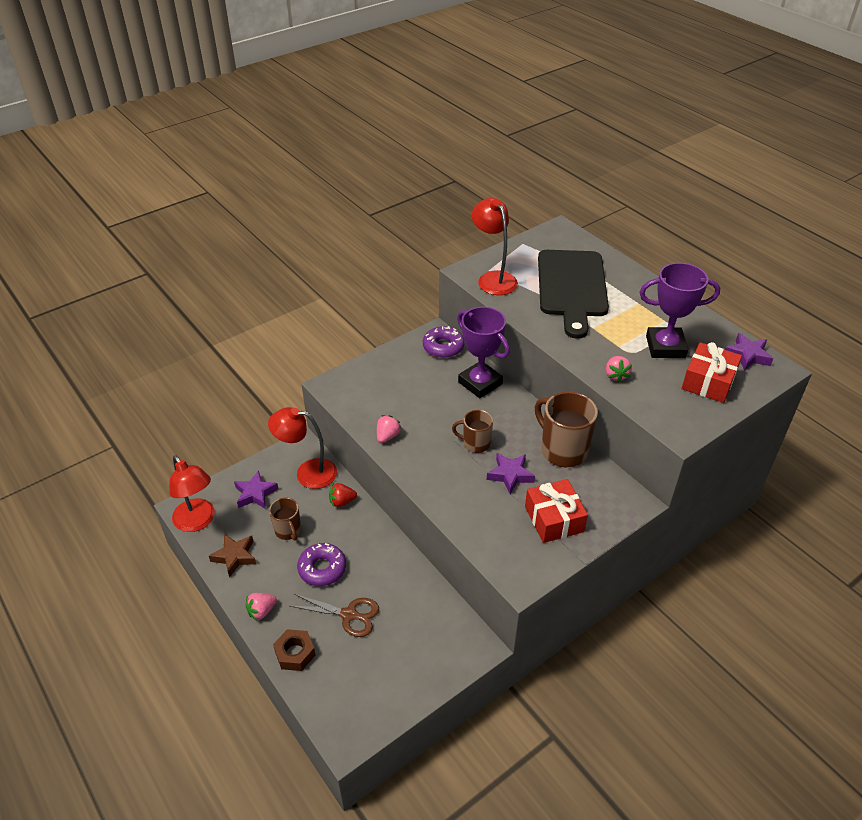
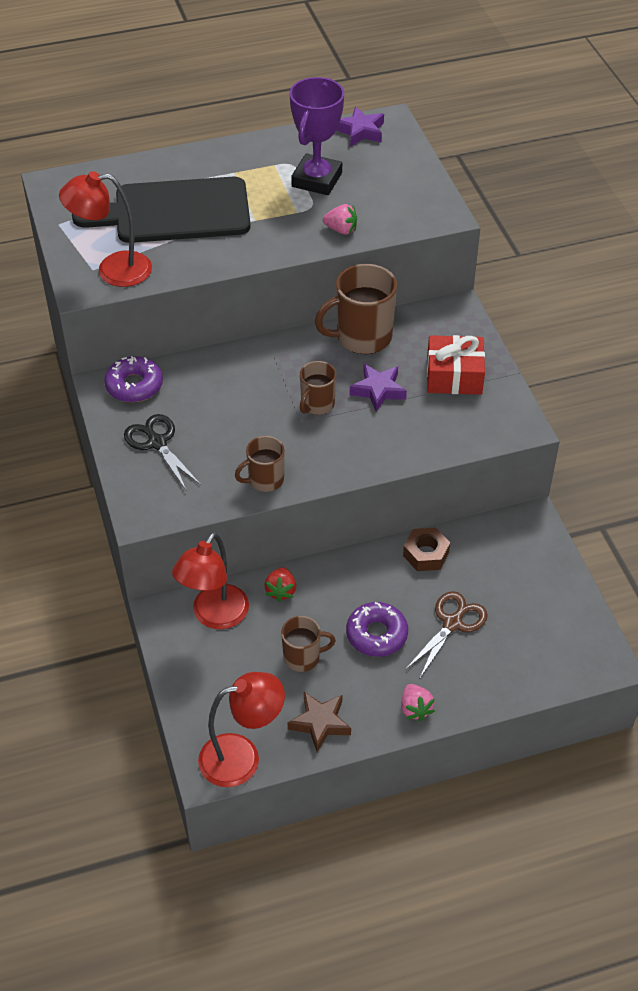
camera: 70 degrees left, 5 degrees up
(255, 493) = (223, 681): purple star -> none
(295, 653) = (486, 687): brown nut -> brown nut (426, 554)
(387, 436) = (265, 480): pink strawberry -> brown mug
(396, 373) = (157, 443): none -> black scissors
(480, 383) = (219, 371): purple trophy -> none
(572, 287) = (174, 212): black cutting board -> black cutting board turned 150 degrees clockwise
(708, 382) = (384, 171): red gift -> none

